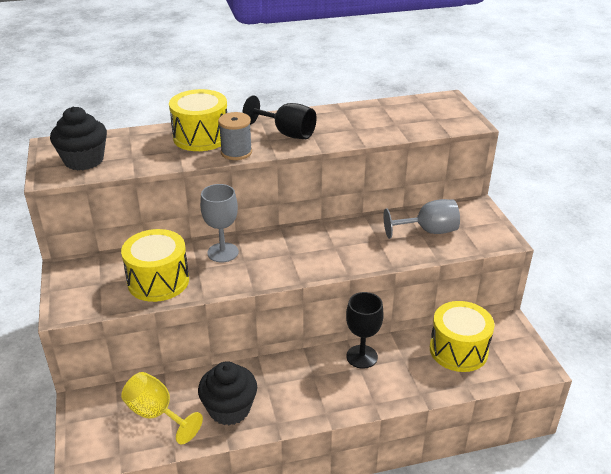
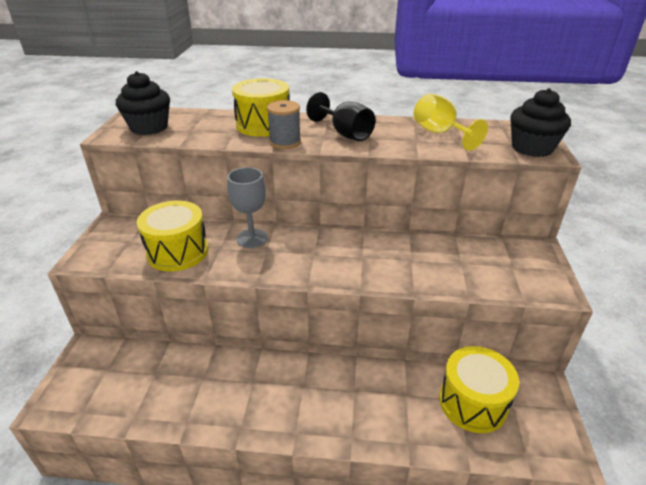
camera: 20 degrees right, 0 degrees up
(156, 414) = (138, 381): yellow goblet -> yellow goblet (440, 133)
(229, 409) = (205, 397): black cupcake -> black cupcake (532, 148)
(362, 357) = (362, 379): black goblet -> none
(428, 231) = (471, 262): grey goblet -> none

